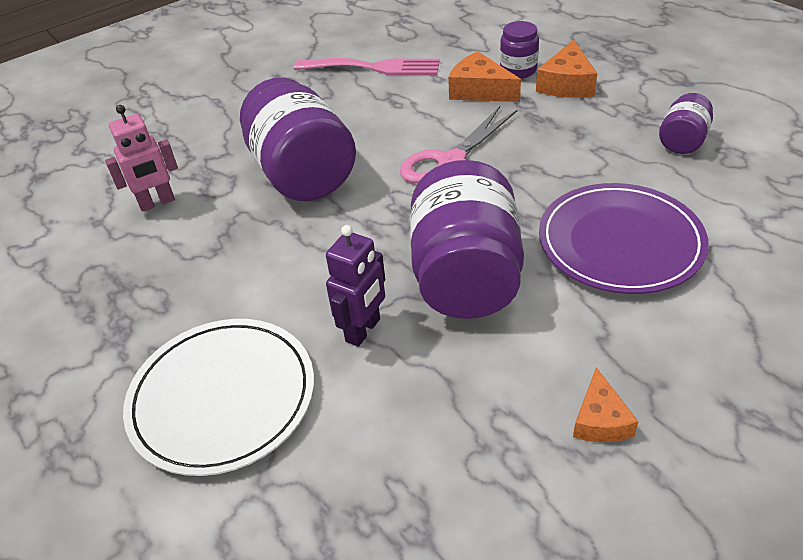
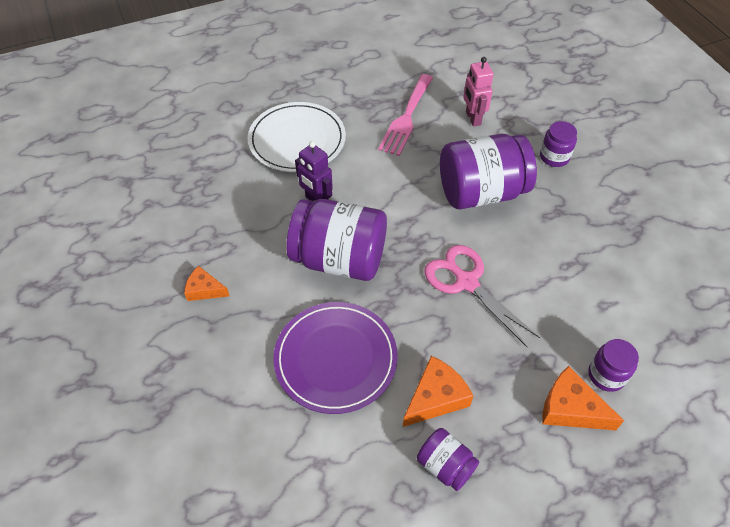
camera: 100 degrees right, 10 degrees up
(228, 129) = (554, 157): none -> purple jar
(374, 67) = (634, 262): pink fork -> pink fork (406, 118)
(479, 90) = (574, 332): orange cheese -> orange cheese (435, 397)

